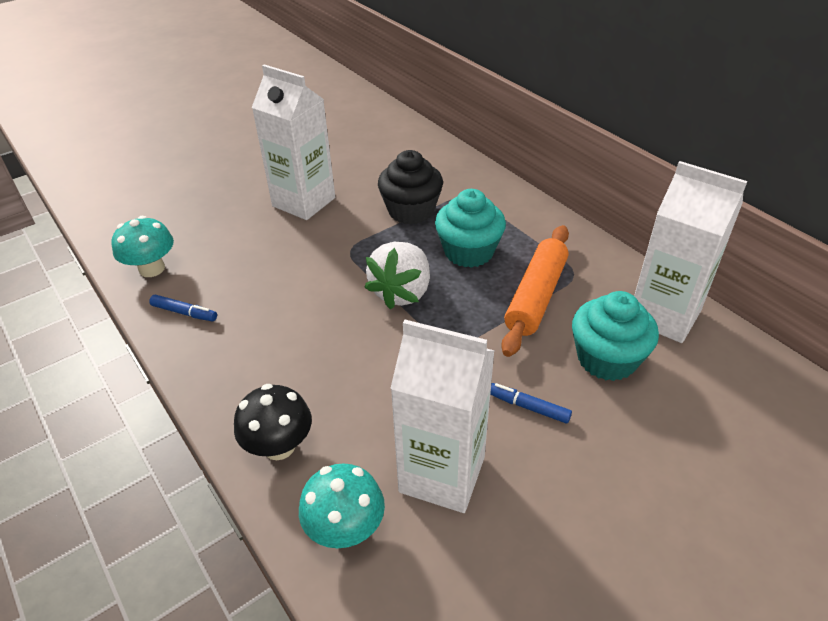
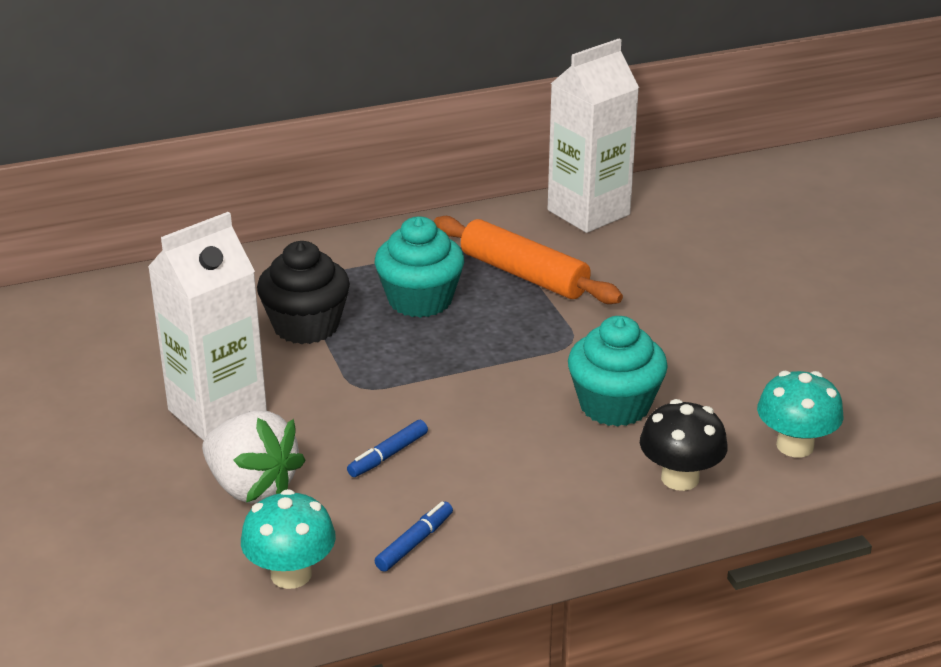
camera: 75 degrees left, 10 degrees down
(402, 292) = (469, 359): white strawberry -> white strawberry (252, 487)
(442, 474) = (746, 379): white carton -> none
(528, 407) = (679, 314): blue marker -> blue marker (388, 455)
(606, 359) = (633, 257): turquoise cupcake -> turquoise cupcake (614, 405)

